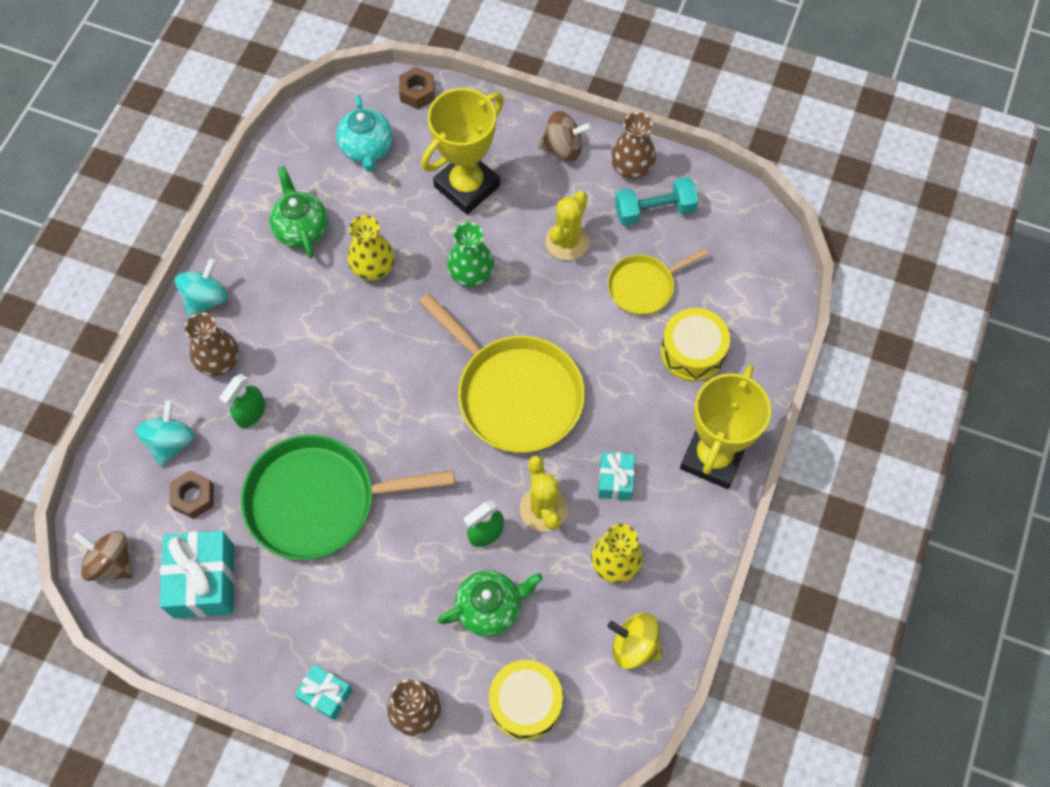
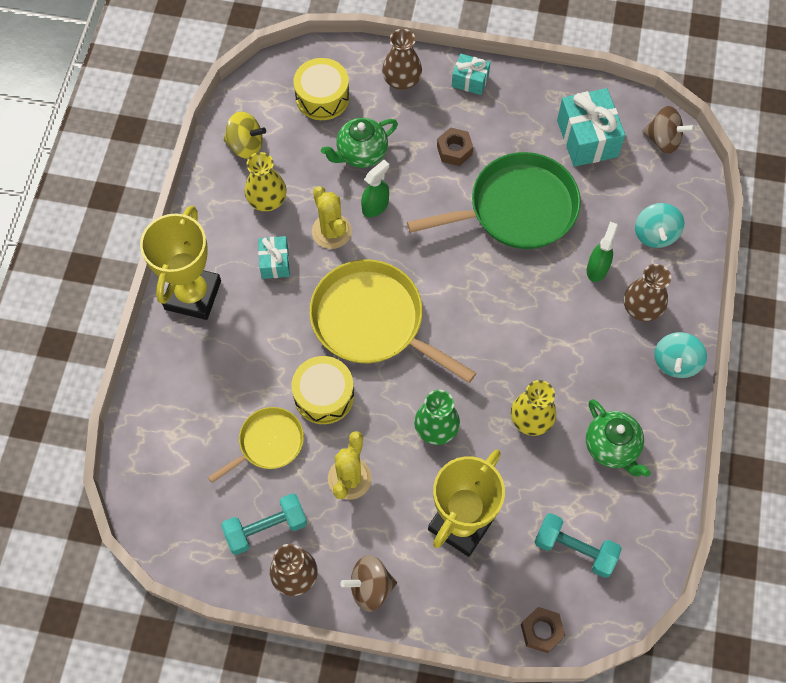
camera: 170 degrees right, 0 degrees up
(194, 497) = (619, 195): brown nut -> brown nut (454, 150)
(367, 149) = (574, 549): turquoise teapot -> turquoise dumbbell
(692, 352) = (217, 386): yellow drum -> yellow drum (324, 395)

